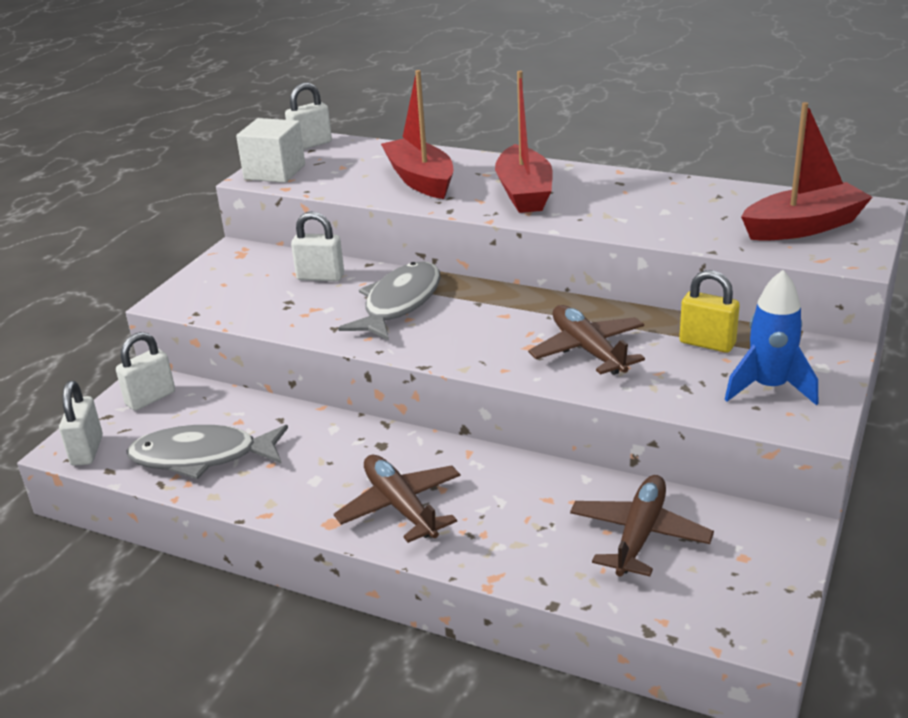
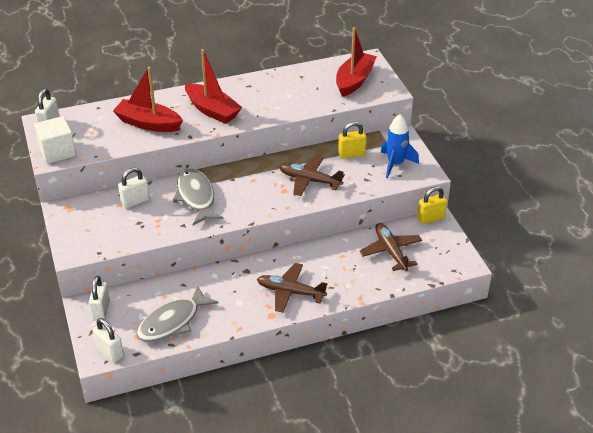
camera: 45 degrees left, 10 degrees up
(781, 521) = (430, 218): none -> yellow padlock

